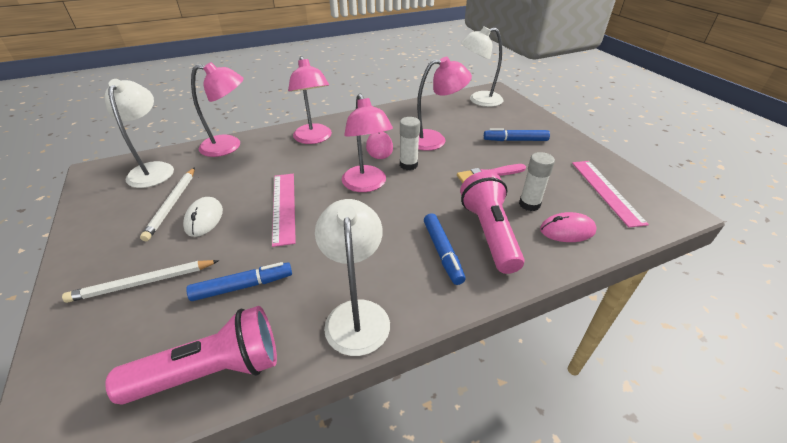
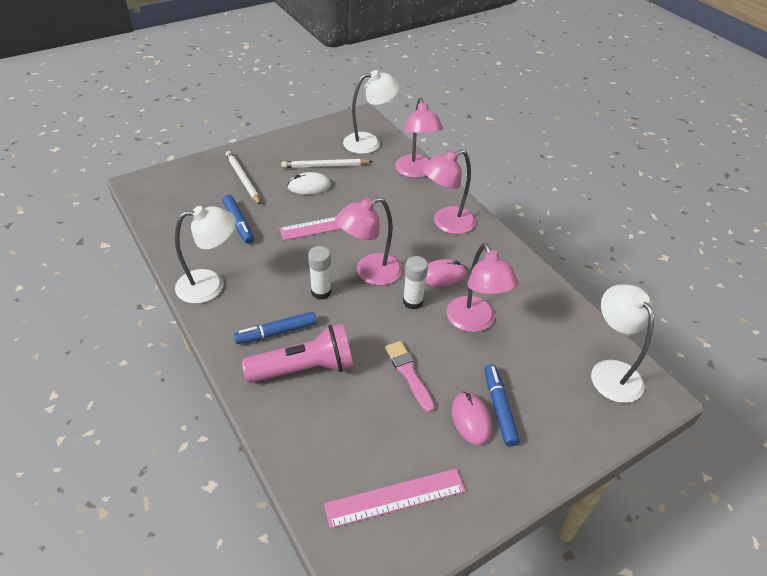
camera: 80 degrees right, 5 degrees up
(211, 371) = (172, 227): pink flashlight -> none
(529, 204) = (356, 408): white glue stick -> white glue stick (321, 292)
(567, 230) = (313, 438): pink mouse -> pink mouse (471, 419)

